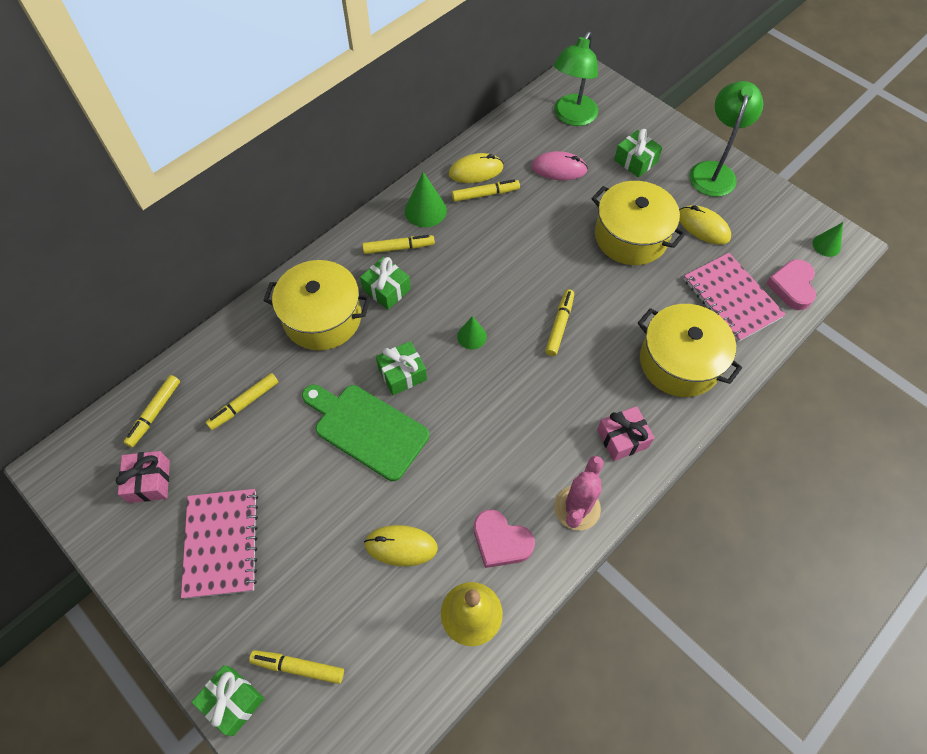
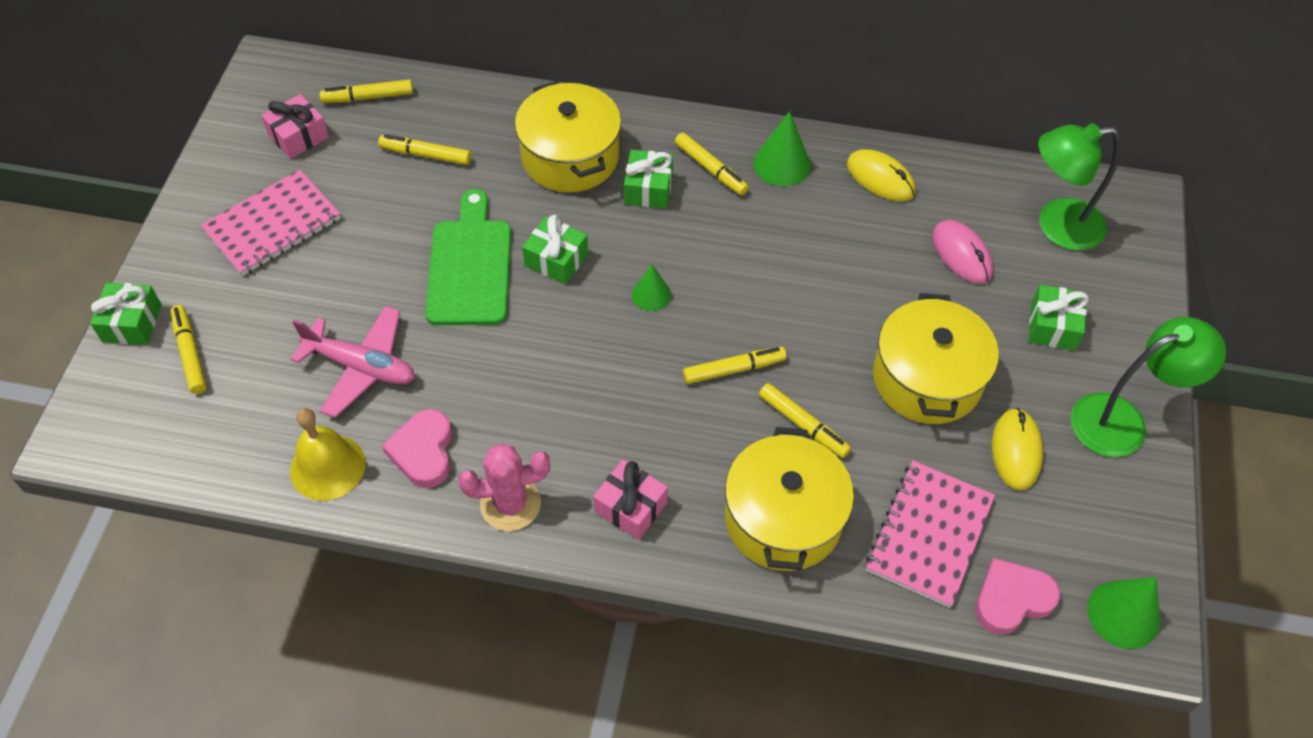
camera: 55 degrees right, 5 degrees down
(401, 546) = (361, 367): yellow mouse -> pink plane
(485, 194) = (855, 205): yellow marker -> yellow marker (803, 424)
(826, 245) = (1123, 614): green cone -> green cone, size x1.57

